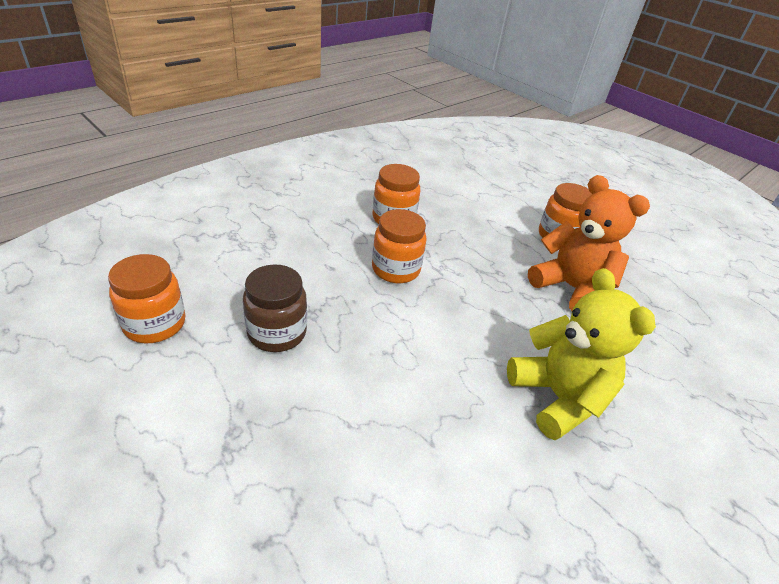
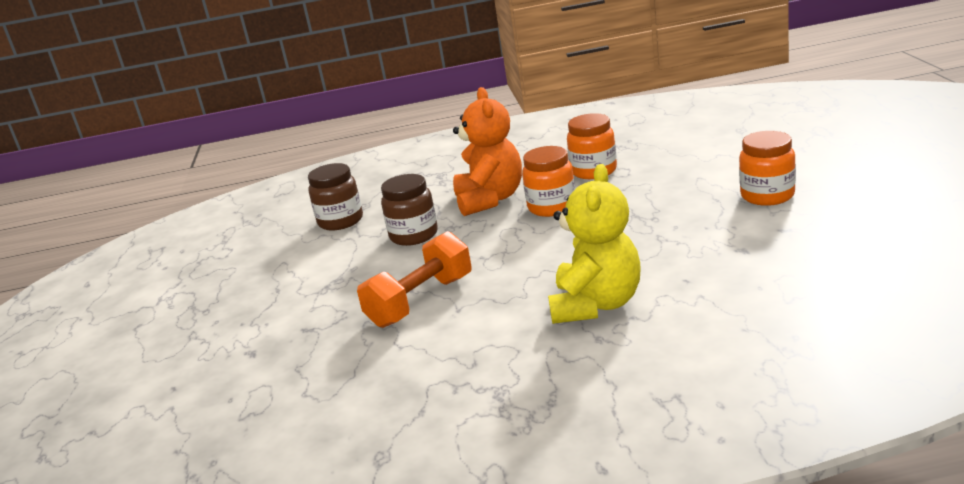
camera: 45 degrees right, 15 degrees down
(155, 324) = (340, 221): orange jar -> brown jar
(377, 442) = (421, 301): none -> orange dumbbell
(570, 288) = (720, 237): orange teddy bear -> orange teddy bear (490, 199)

